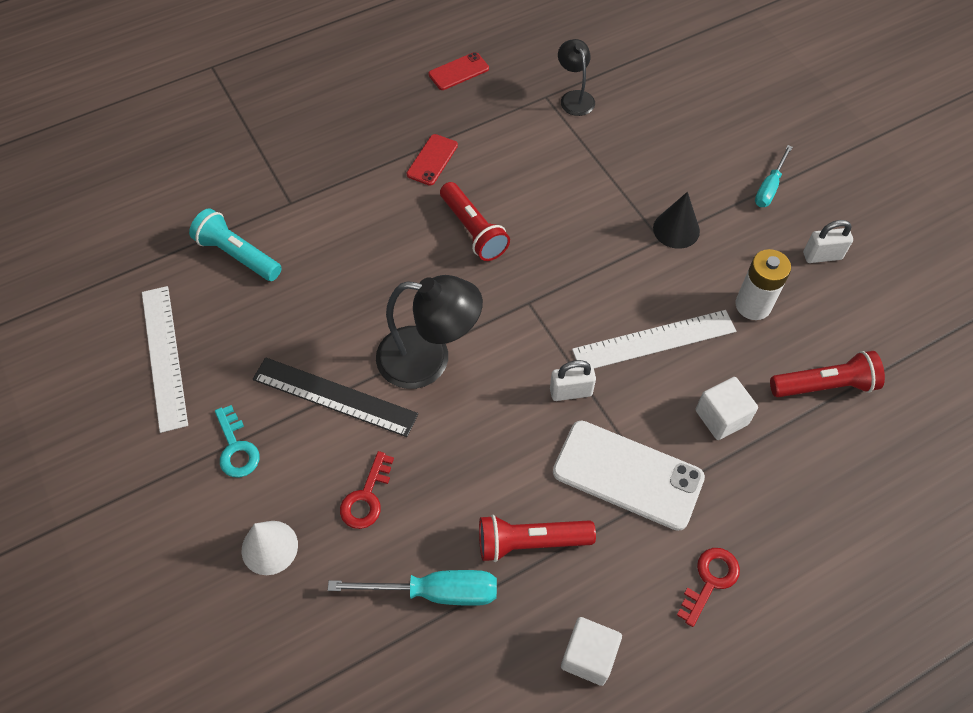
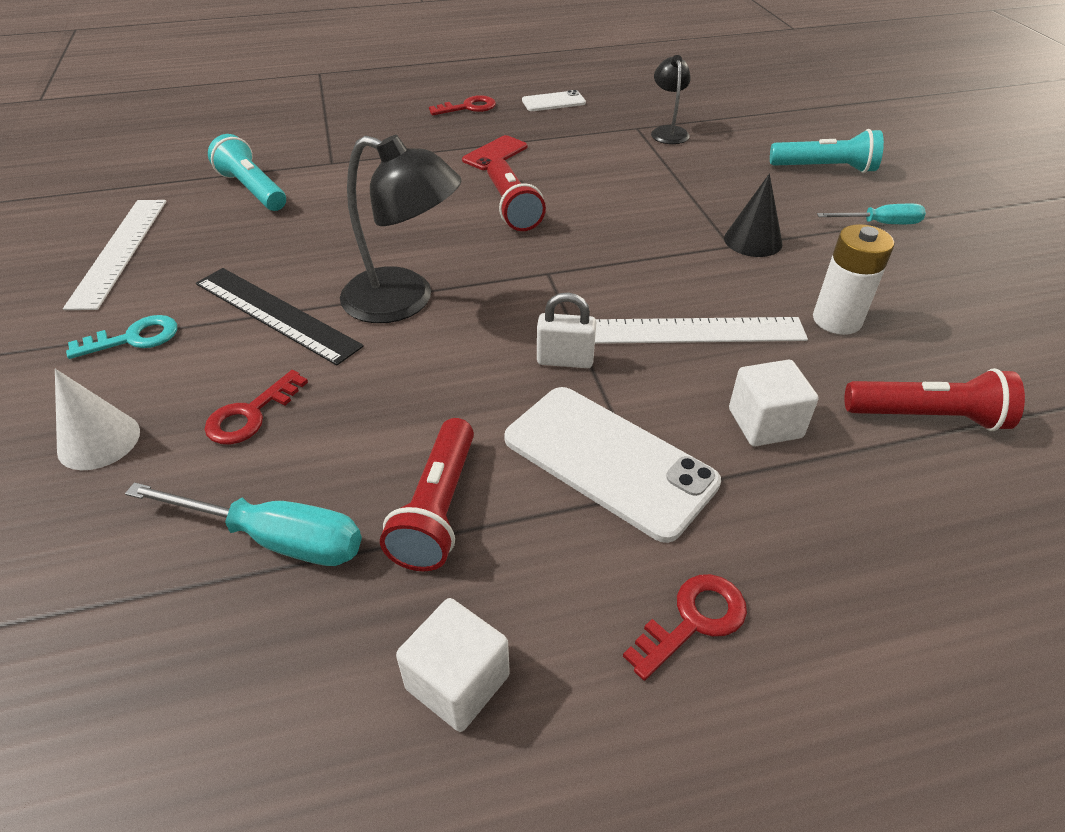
camera: 15 degrees right, 15 degrees down
(236, 448) = (134, 338): turquoise key -> turquoise key turned 105 degrees counterclockwise
(382, 96) = (468, 107): none -> red key
(458, 71) = (553, 102): red phone -> white phone
(530, 542) = (437, 509): red flashlight -> red flashlight turned 90 degrees counterclockwise
(716, 124) = (825, 168): none -> turquoise flashlight
(769, 187) = (880, 224): turquoise screwdriver -> turquoise screwdriver turned 135 degrees counterclockwise
(822, 256) = (941, 290): white padlock -> none

